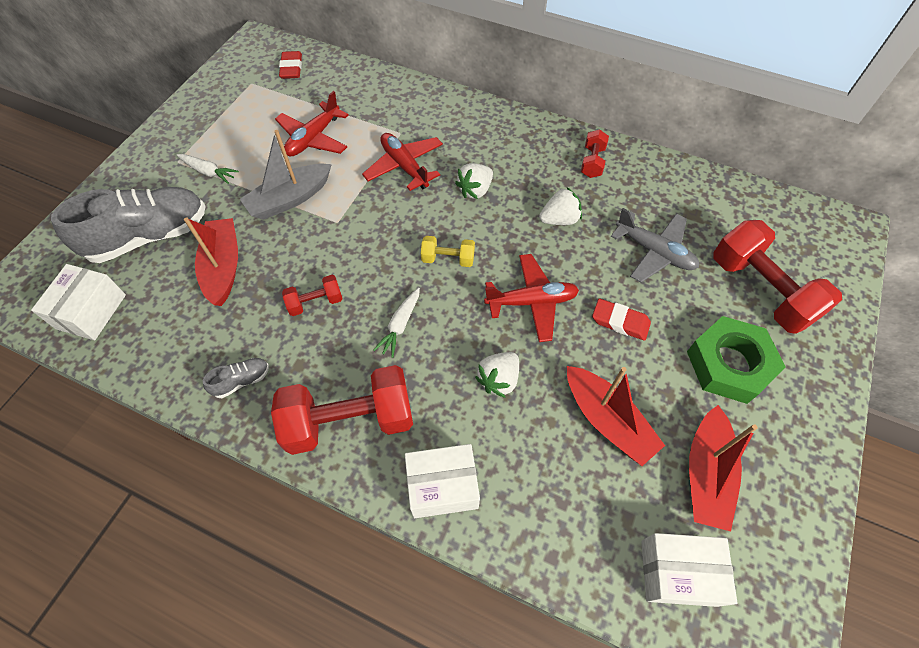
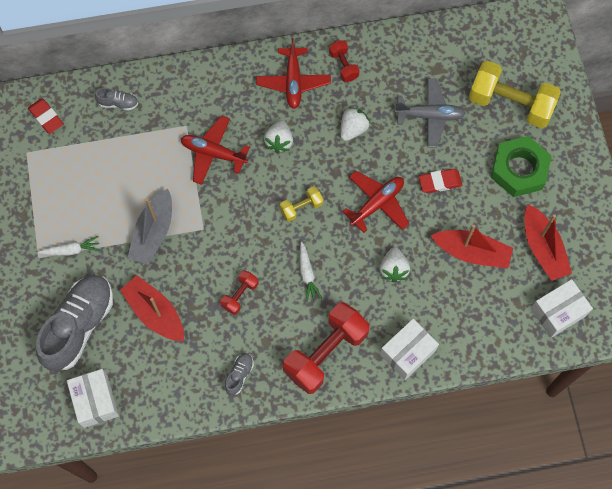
camera: 35 degrees left, 10 degrees up
(313, 138) = (124, 172): red plane -> red plane (293, 82)
(358, 88) = (118, 103): none -> grey shoe
(760, 290) = (510, 104): red dumbbell -> yellow dumbbell

